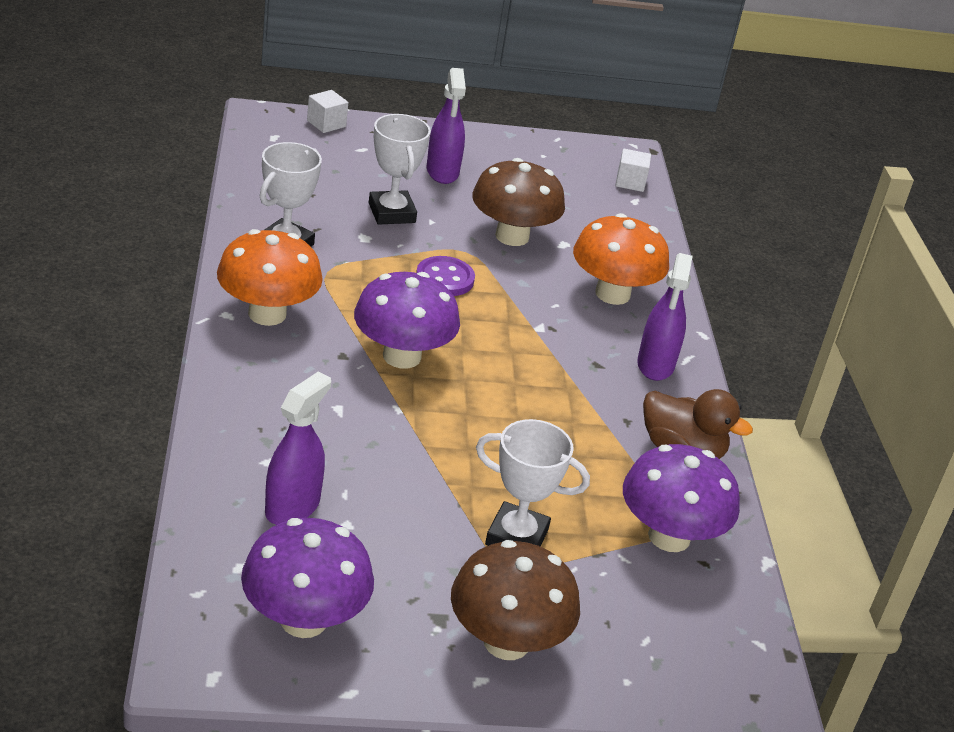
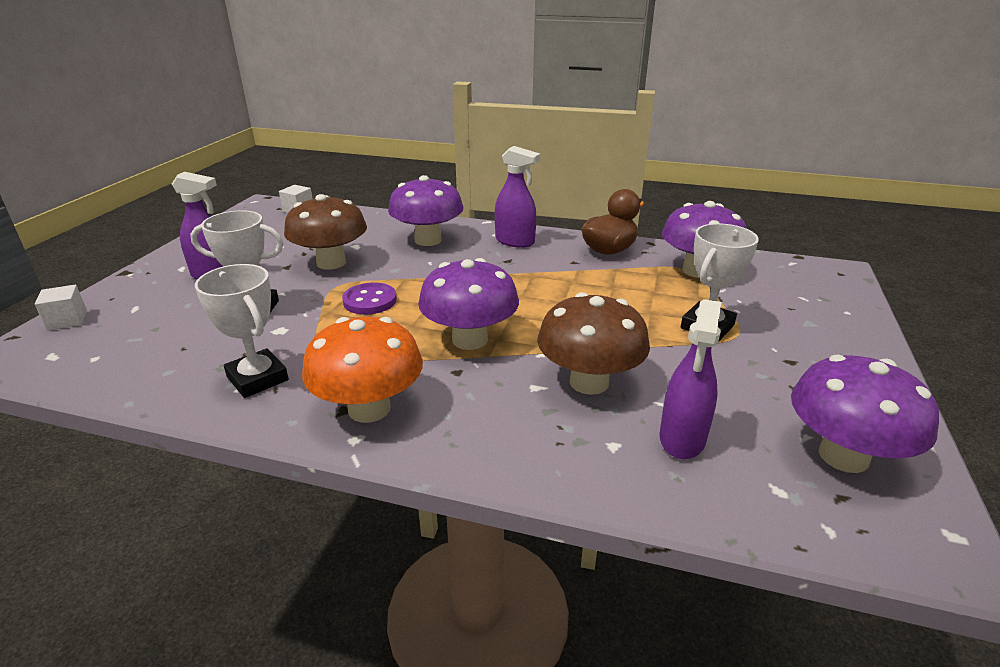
camera: 65 degrees left, 5 degrees down
(292, 507) = (682, 438): purple spray bottle -> purple spray bottle turned 120 degrees counterclockwise
(506, 642) = (828, 352): brown mushroom -> brown mushroom (589, 382)
(612, 294) = (428, 240): orange mushroom -> purple mushroom

